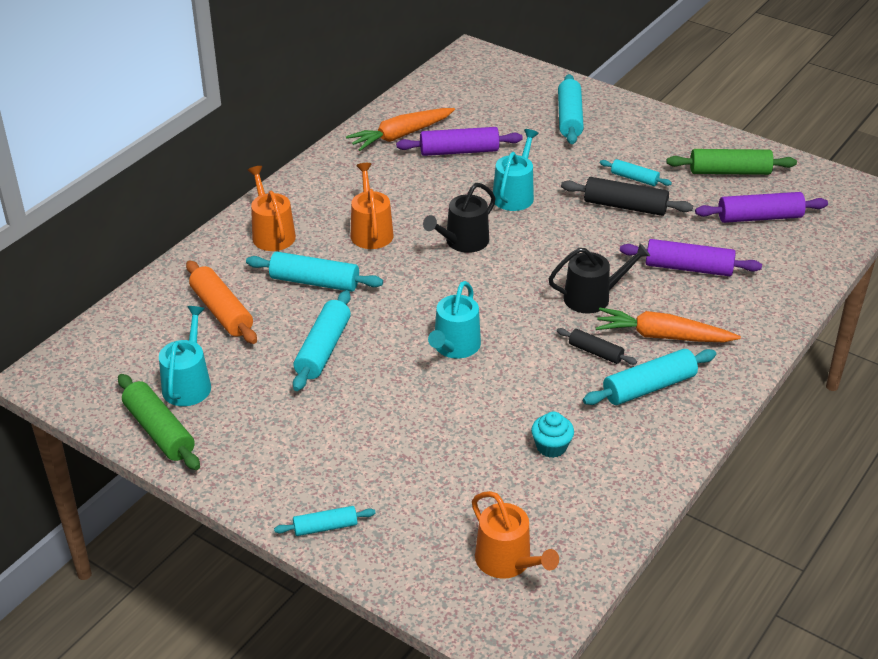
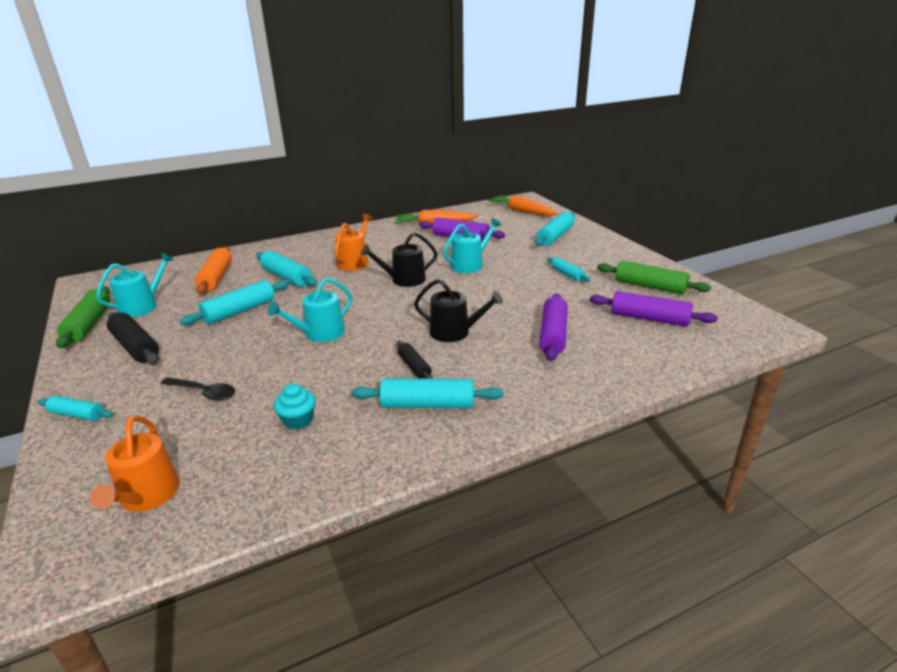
camera: 30 degrees right, 10 degrees down
(272, 233) = (298, 250): orange watering can -> none
(422, 456) = (203, 392): none -> black spoon
(625, 206) = (542, 287): black rolling pin -> black rolling pin (135, 347)
(662, 336) = (481, 372): orange carrot -> orange carrot (522, 211)
(688, 268) = (553, 334): purple rolling pin -> purple rolling pin turned 60 degrees clockwise

